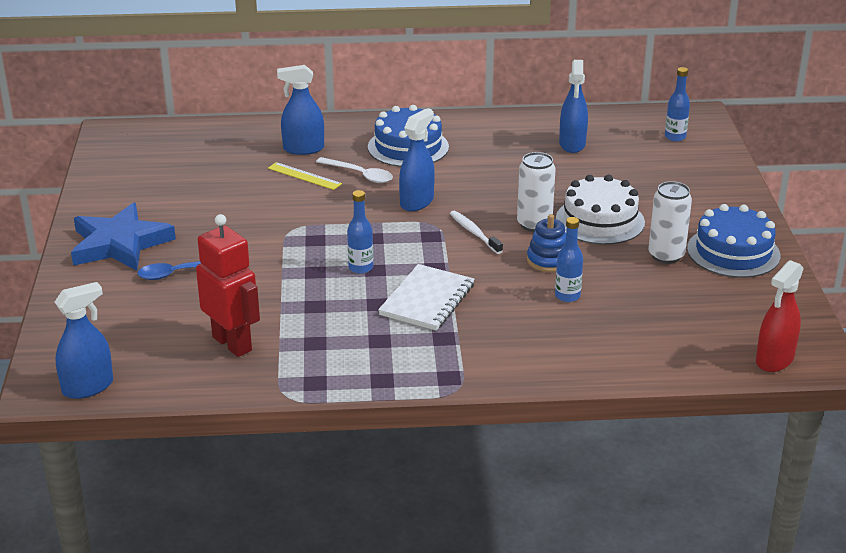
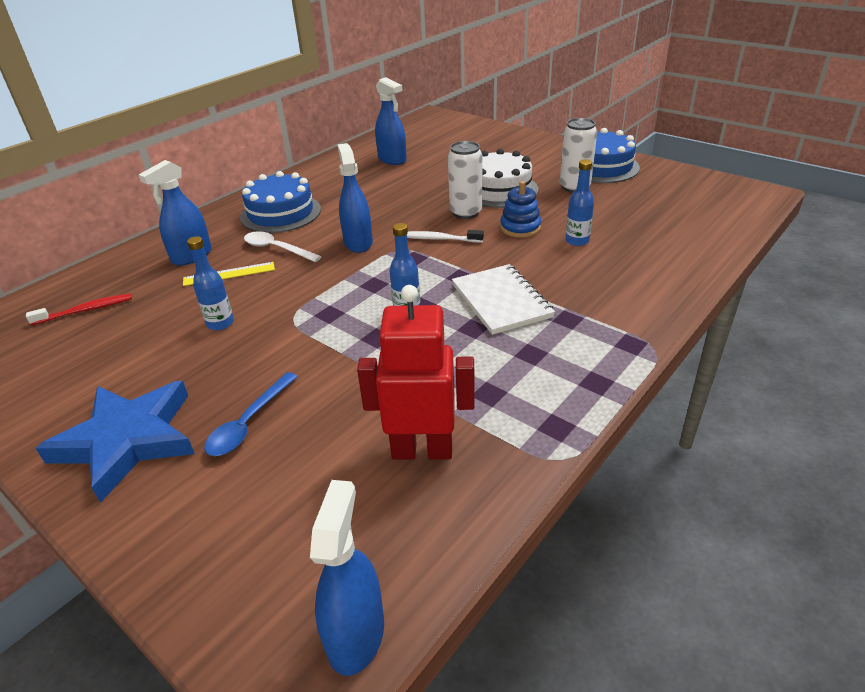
camera: 45 degrees left, 5 degrees up
(197, 153) = (85, 310): none -> red toothbrush
(360, 175) = (277, 249): white spoon -> white spoon turned 135 degrees counterclockwise
(675, 137) = (443, 130): blue bottle -> blue bottle (220, 323)
(774, 360) = (746, 206): red spray bottle -> none

